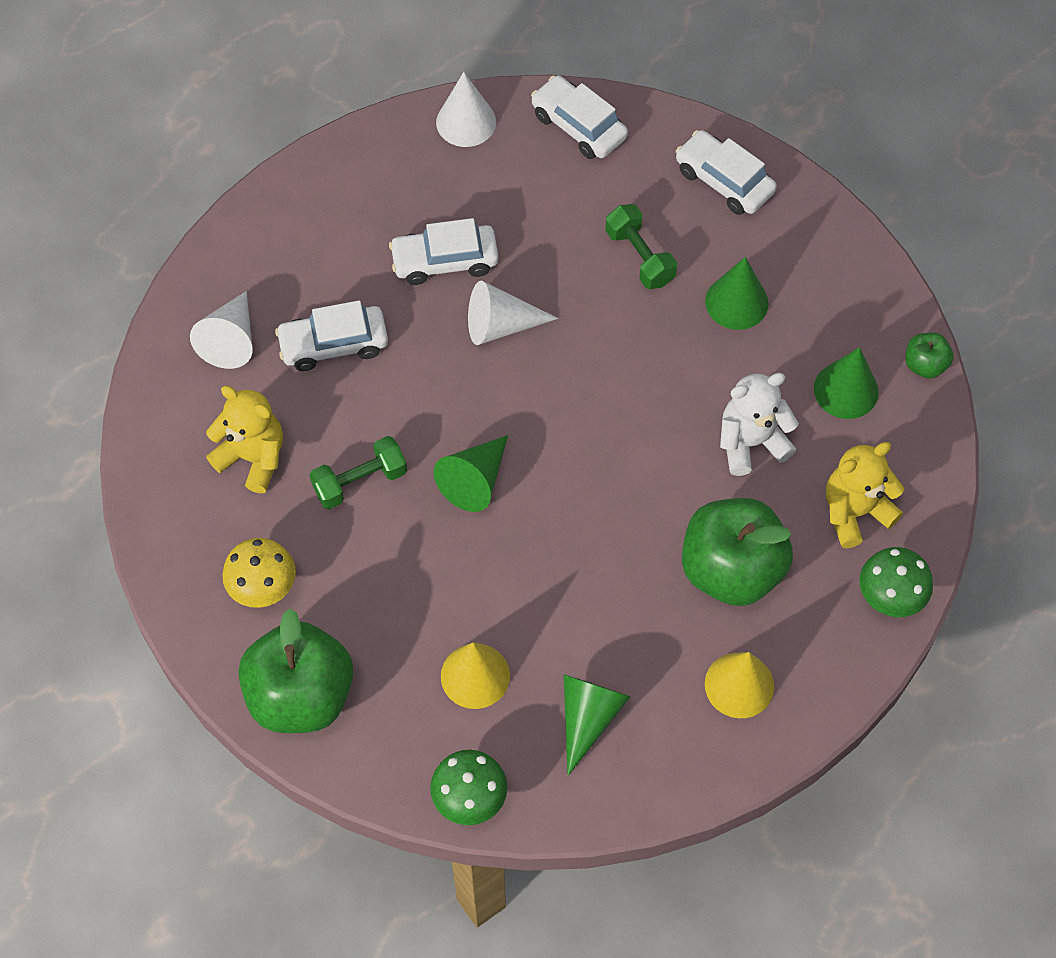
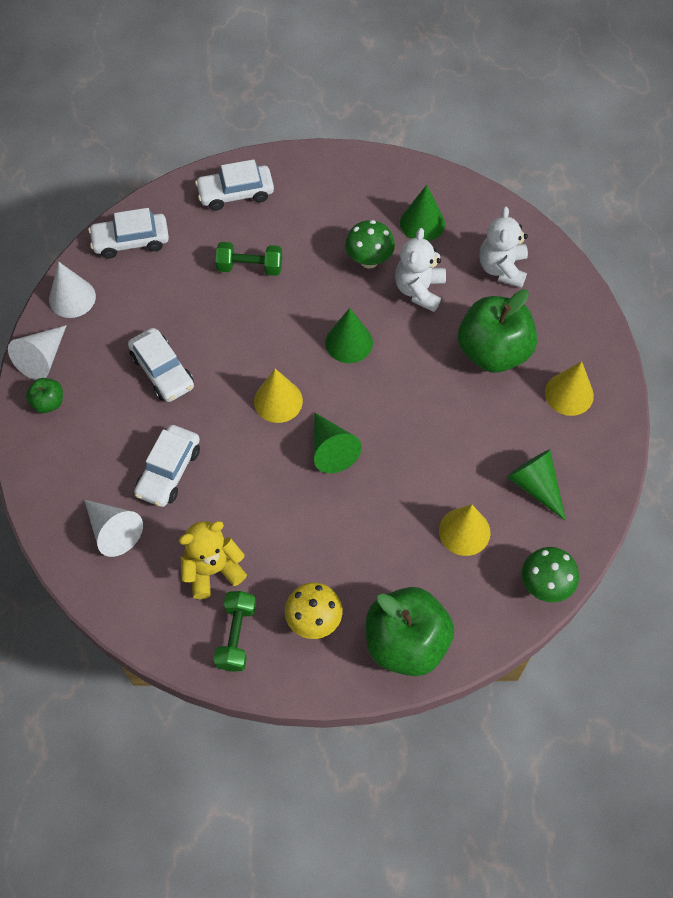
camera: 55 degrees left, 0 degrees up
(360, 481) = (280, 516): green dumbbell -> green dumbbell (236, 636)
(445, 261) = (162, 371): white car -> white car turned 60 degrees counterclockwise
(494, 391) = (278, 401): none -> yellow cone
(500, 325) = (234, 369): white cone -> white cone (42, 358)
(736, 302) = (322, 238): green cone -> green cone (349, 342)
(855, 512) = (502, 268): yellow teddy bear -> white teddy bear
(889, 598) = (567, 286): green mushroom -> green mushroom (369, 260)
(925, 365) = (436, 177): green apple -> green apple (48, 402)

